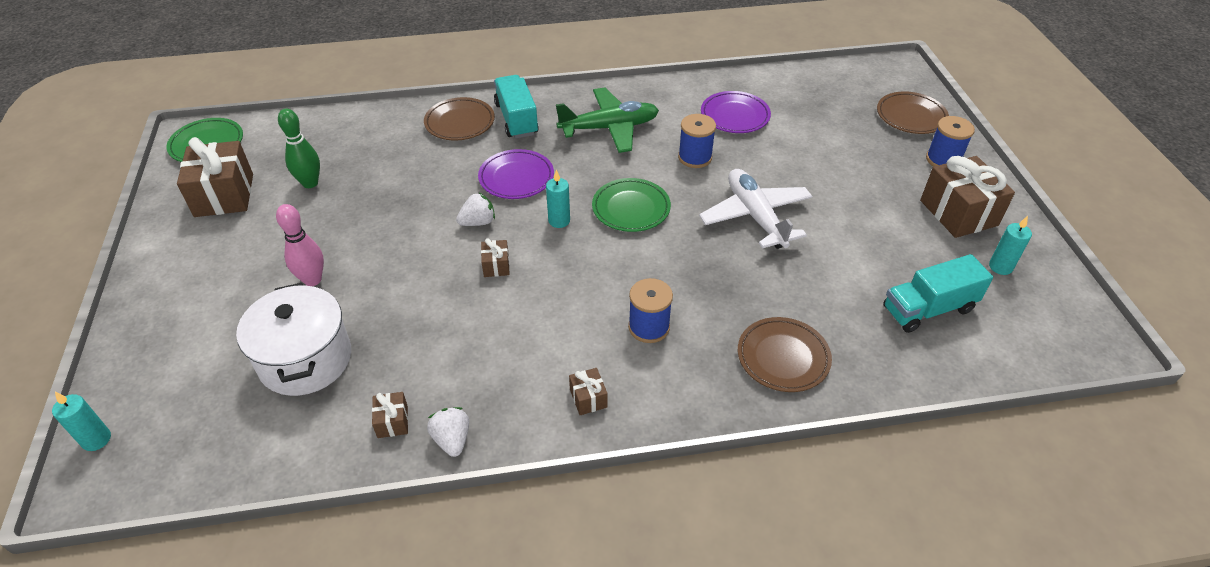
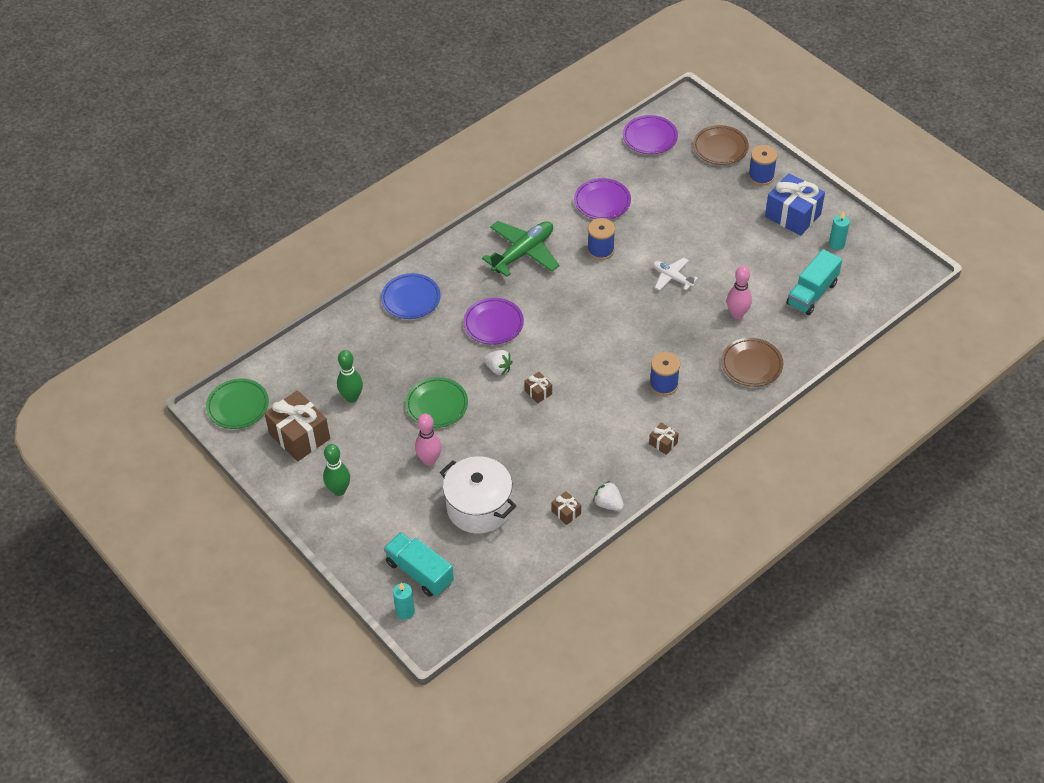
camera: 30 degrees left, 5 degrees up
(195, 264) = (339, 490): none -> green bowling pin
(460, 123) = (411, 299): brown plate -> blue plate
(478, 222) = (498, 368): white strawberry -> white strawberry turned 90 degrees clockwise
(516, 119) = (450, 276): turquoise truck -> turquoise truck (419, 572)
(559, 221) = (550, 341): turquoise candle -> none
(631, 208) = (589, 310): green plate -> green plate (437, 405)
(755, 216) = (672, 277): white plane -> white plane, size x0.57
(807, 289) = (737, 314): none -> pink bowling pin
(835, 81) = (650, 137): none -> purple plate
(958, 213) = (792, 215): brown gift -> blue gift

